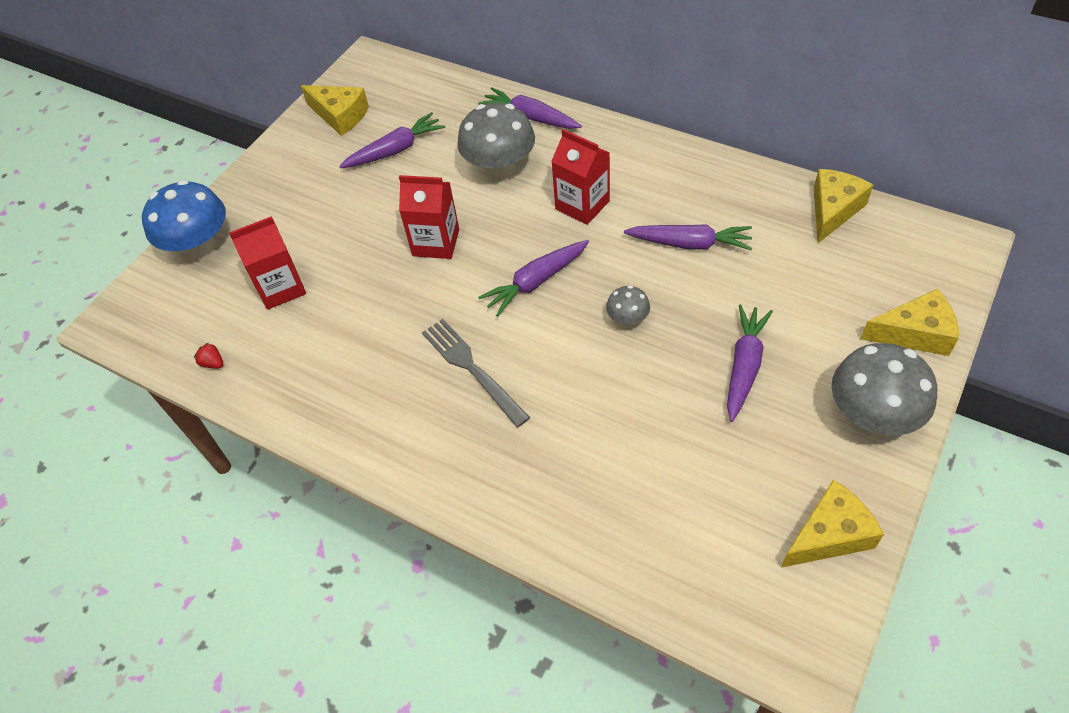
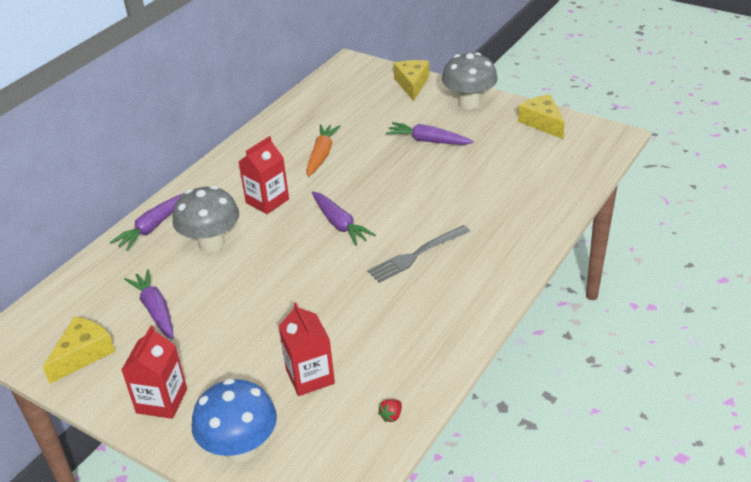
camera: 90 degrees left, 15 degrees down
(436, 242) = (283, 278): red carton -> red carton (162, 401)
(627, 320) = (384, 183): grey mushroom -> none
(690, 244) = (321, 155): purple carrot -> orange carrot
(833, 210) = (308, 100): yellow cheese -> none

